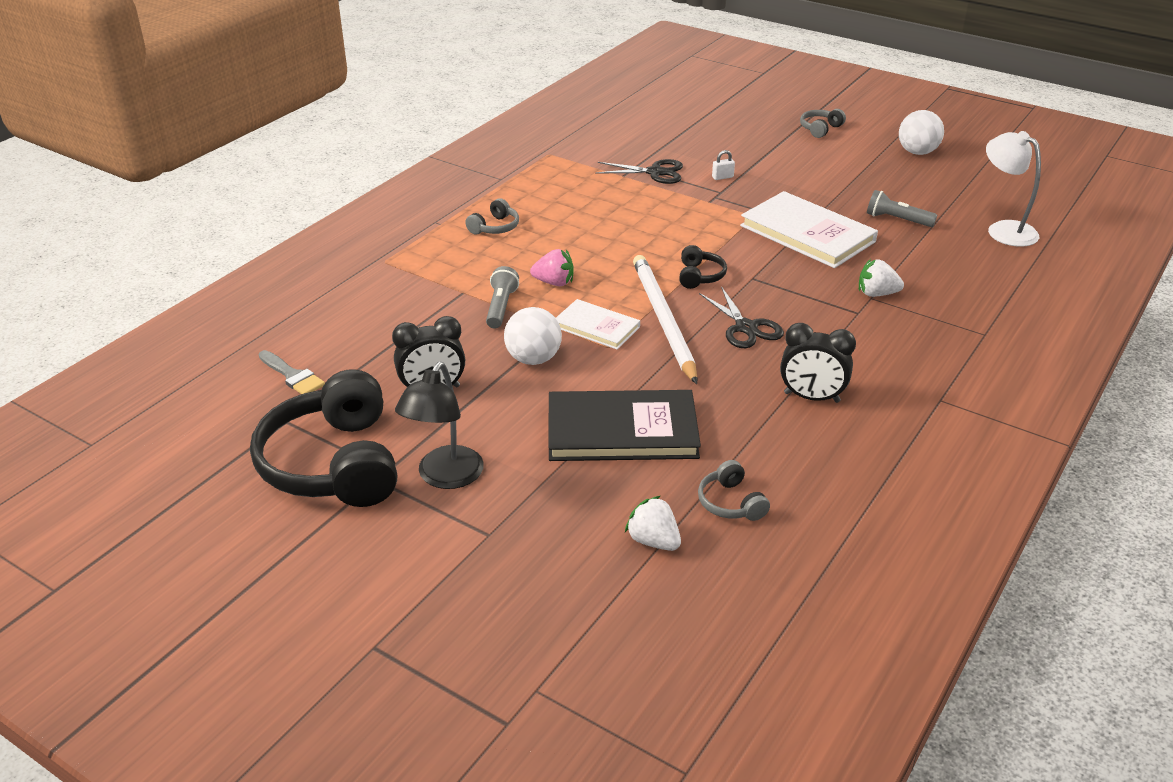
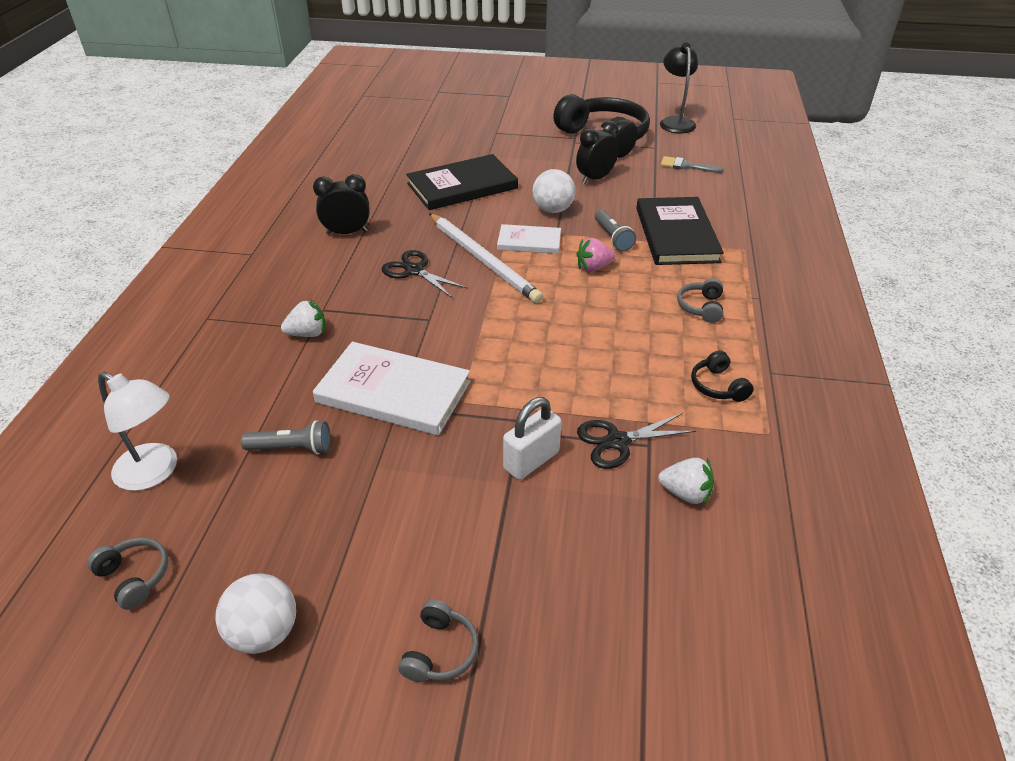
camera: 155 degrees right, 5 degrees up
(430, 293) = (676, 234): none -> black book
(445, 477) = (541, 146): black lamp -> black lamp (675, 122)
(653, 541) = (412, 147): white strawberry -> white strawberry (685, 493)
(699, 276) = (477, 308): black headphones -> black headphones (718, 386)
(722, 177) = (531, 460): white padlock -> white padlock, size x2.07
(730, 503) = (379, 169): grey headphones -> grey headphones (134, 577)

